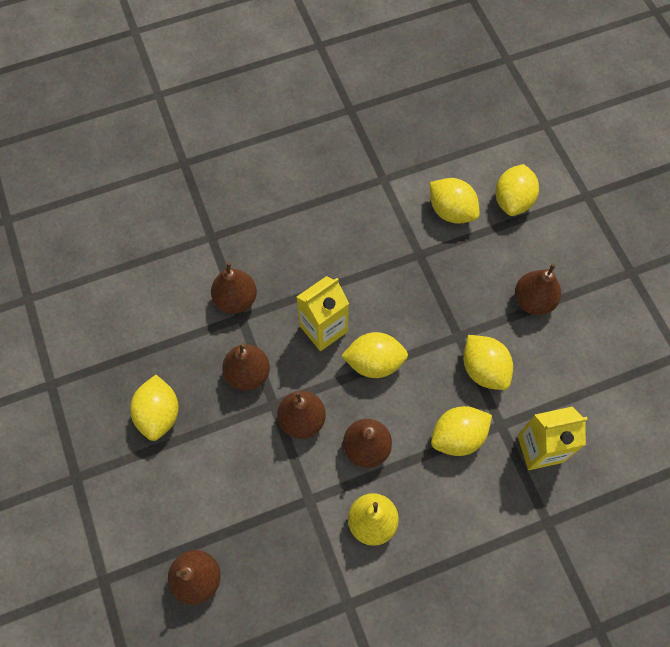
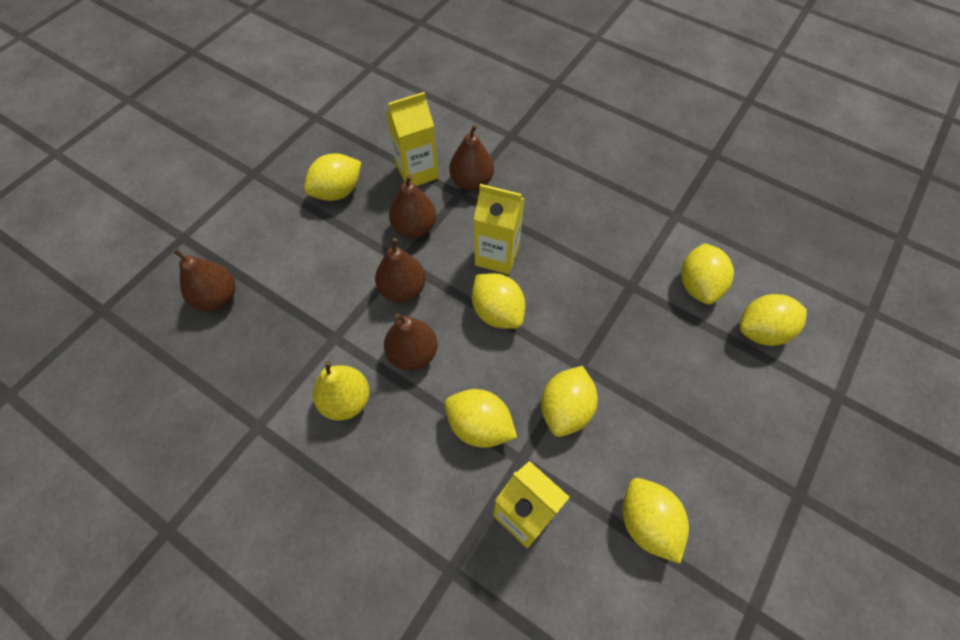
camera: 55 degrees right, 5 degrees down
(190, 335) = (417, 172): none -> yellow carton
(533, 301) = (675, 413): brown pear -> none
(592, 375) = (647, 522): none -> yellow lemon

